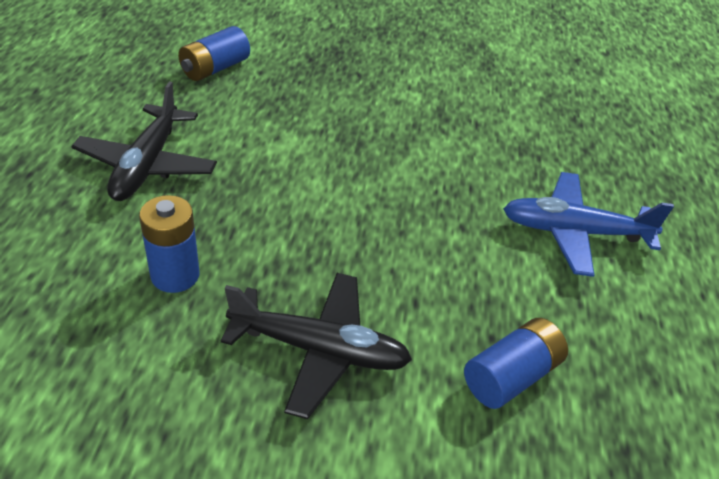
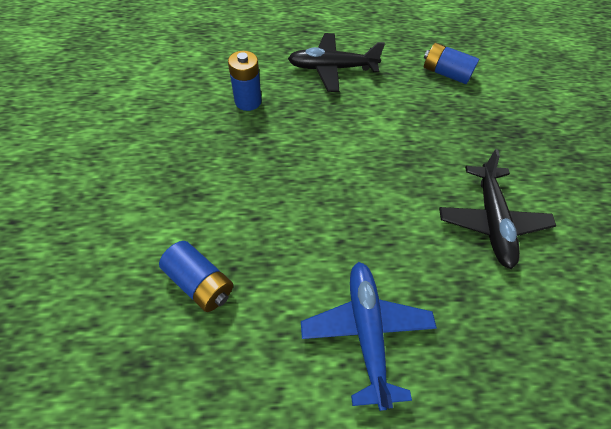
camera: 80 degrees right, 15 degrees up
(319, 350) = (206, 173): black plane -> black plane (490, 221)

